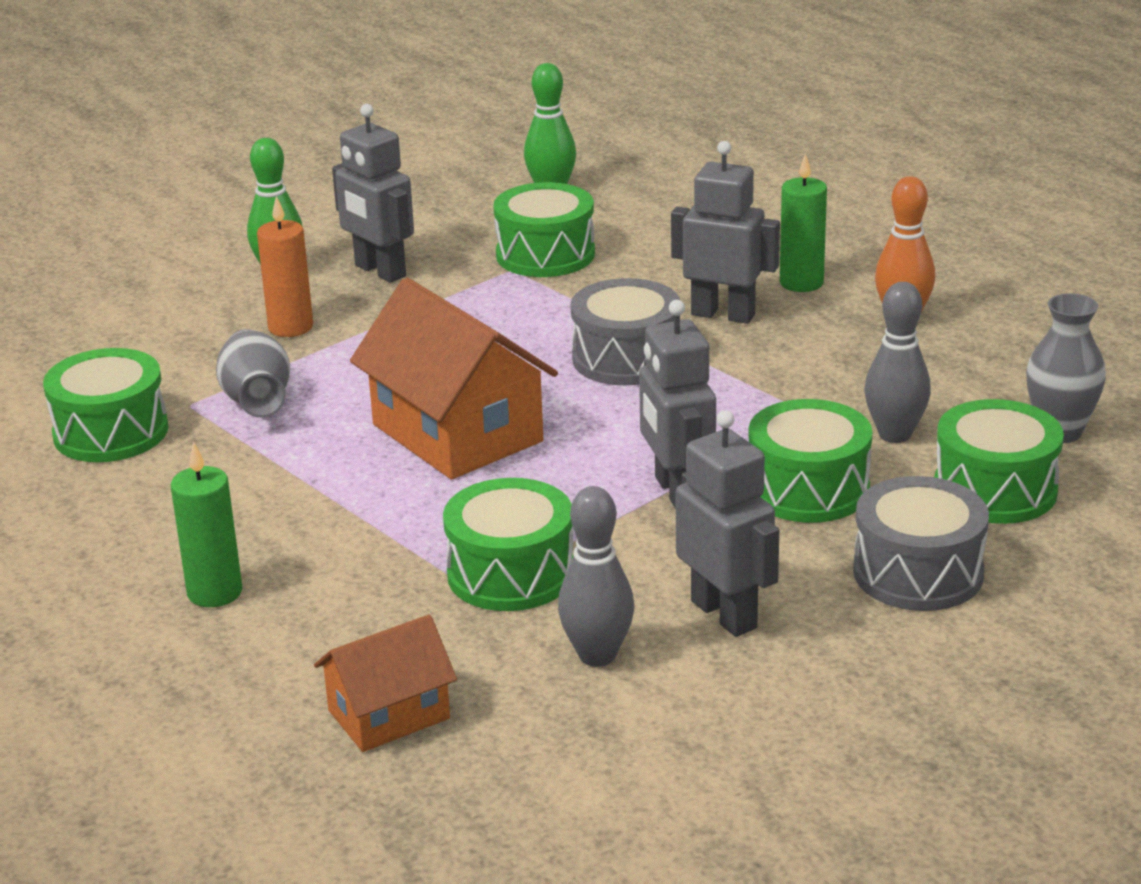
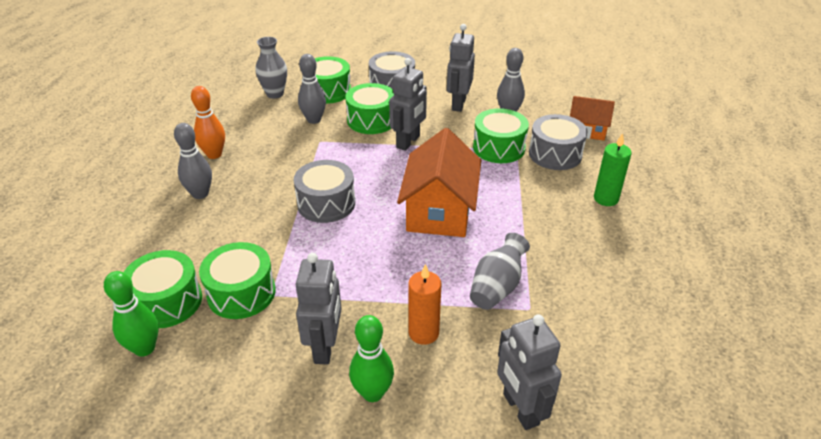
camera: 135 degrees left, 10 degrees up
(111, 432) = (584, 315): green drum -> green drum (167, 301)
(393, 622) = (555, 154): none -> grey drum
(723, 314) = (256, 199): grey robot -> grey robot (520, 409)
(801, 283) = (200, 194): green candle -> grey bowling pin

